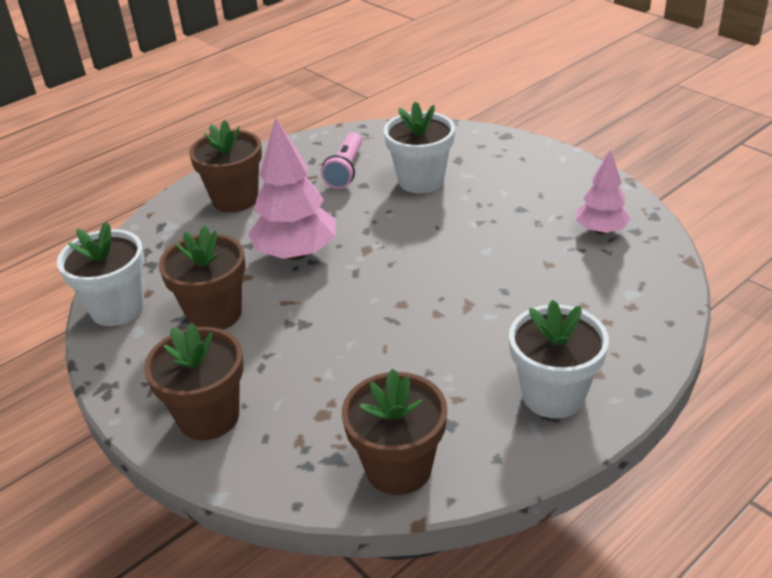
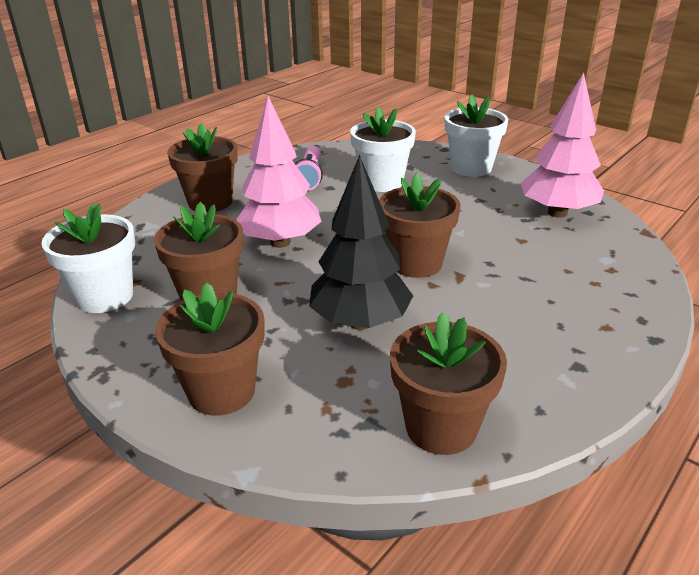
camera: 10 degrees left, 5 degrees down
(353, 352) = (360, 322): none -> black tree
(427, 287) = (416, 263): none -> brown flower pot
(553, 395) = (572, 348): white flower pot -> white flower pot (471, 168)
(600, 230) = (557, 213): pink tree -> pink tree, size x1.64

